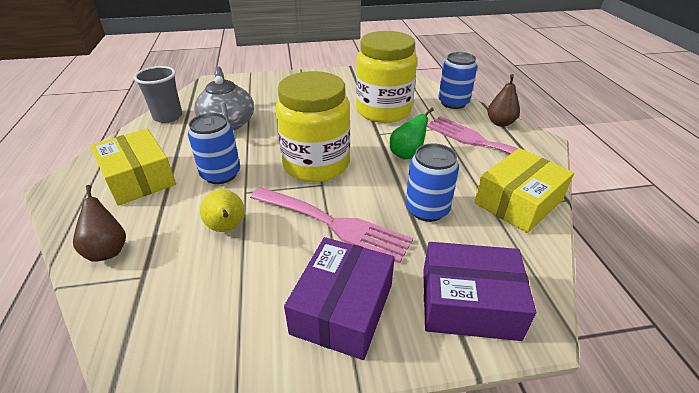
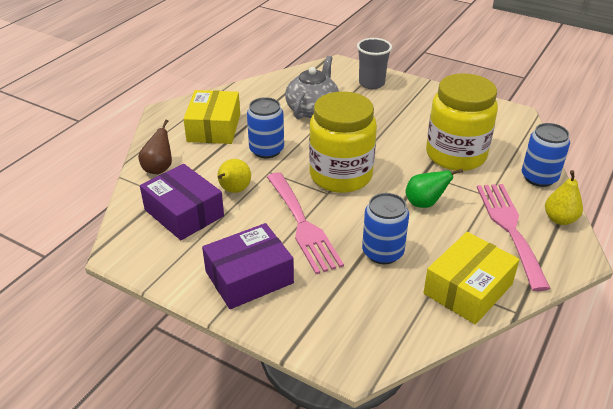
camera: 40 degrees right, 0 degrees up
(168, 117) = (275, 85): grey cup -> grey cup (371, 83)
(469, 303) = (329, 324): purple box -> purple box (184, 213)
(500, 123) = (559, 219): brown pear -> yellow pear
(518, 202) = (468, 289): yellow box -> yellow box turned 45 degrees counterclockwise

